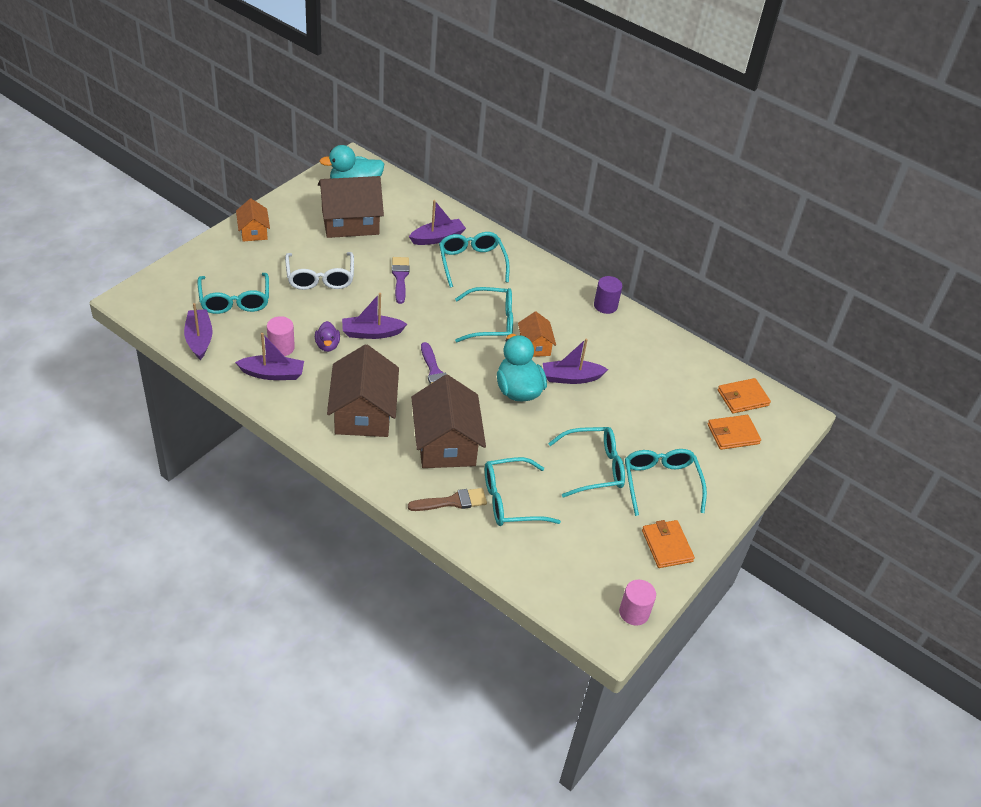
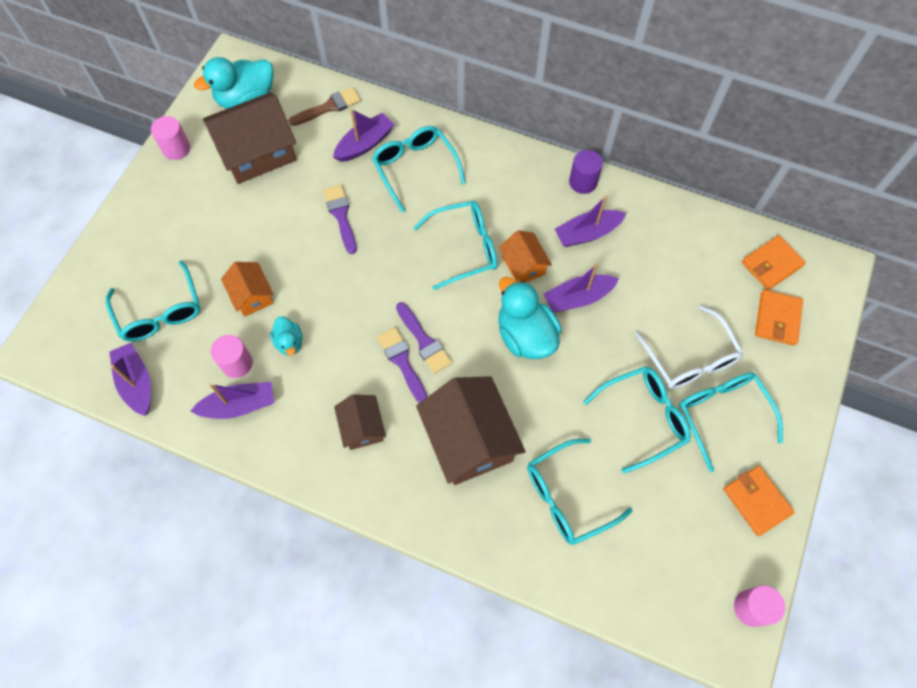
camera: 10 degrees left, 20 degrees up
(253, 231) = (149, 201): orange house -> orange house (252, 295)
(288, 204) = (176, 149): none -> pink cylinder
(320, 278) = (249, 246): white glasses -> white glasses (690, 359)
(327, 345) = (289, 342): purple duck -> turquoise duck
(363, 413) = (362, 427): brown house -> brown house, size x0.53
(372, 333) = (334, 307): purple boat -> purple boat (587, 233)
(412, 380) = (402, 362): none -> purple brush
(452, 501) = (503, 521): brown brush -> brown brush (329, 107)
(733, 434) = (777, 319): orange wallet -> orange wallet turned 45 degrees counterclockwise

